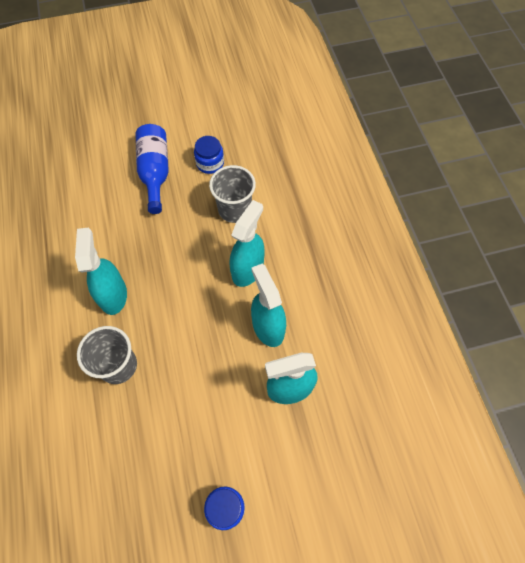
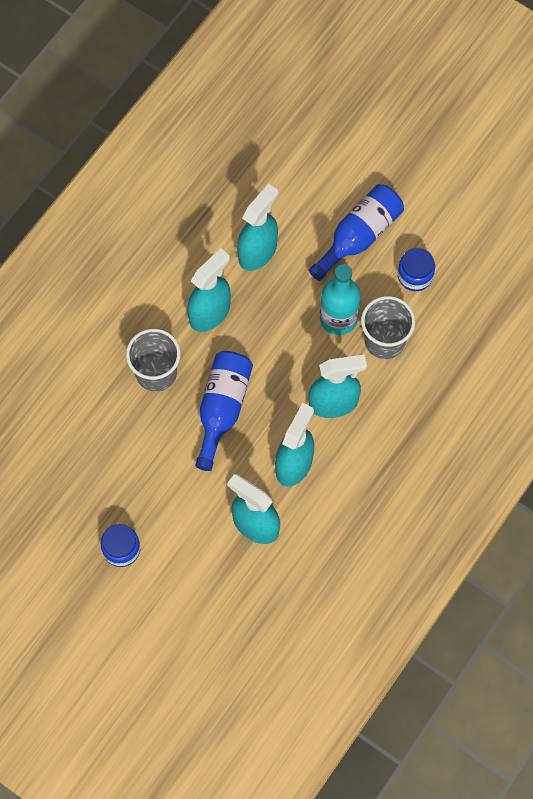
camera: 50 degrees right, 5 degrees up
(104, 234) = (258, 251): none -> turquoise spray bottle
(186, 342) = (222, 408): none -> blue bottle
(195, 223) = (338, 318): none -> turquoise bottle

